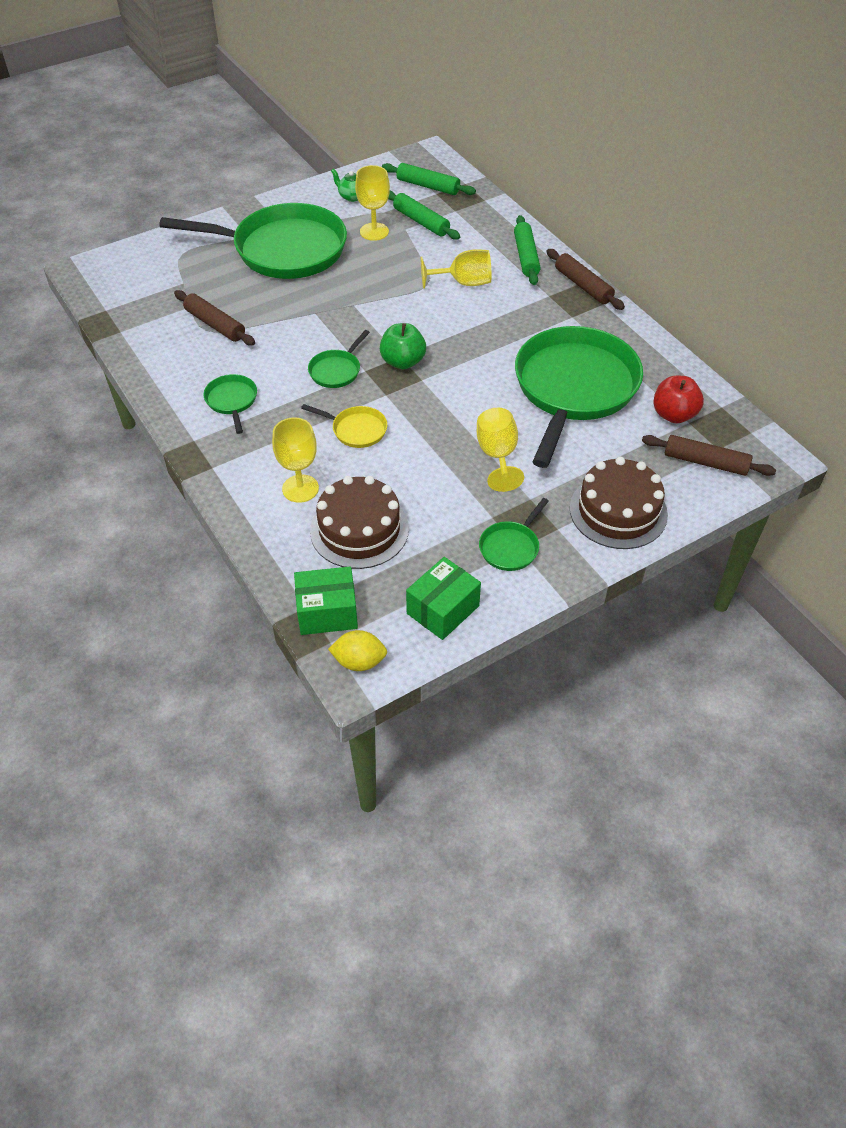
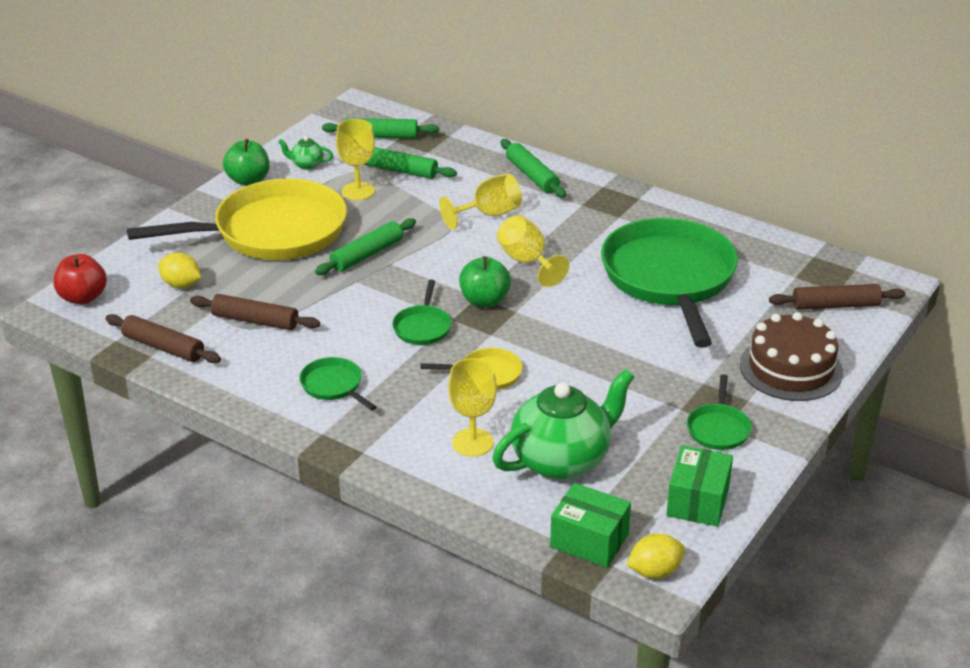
camera: 25 degrees left, 15 degrees down
(184, 276) = (181, 285): none -> yellow lemon
(283, 250) = (272, 232): green pan -> yellow pan
(297, 198) = (248, 180): none -> green apple
(327, 612) = (589, 541): green box -> green box turned 60 degrees clockwise
(340, 291) = (367, 255): none -> green rolling pin
(359, 530) = (562, 460): brown cake -> green teapot
(497, 455) = (643, 355): yellow goblet -> yellow goblet (527, 262)
(583, 286) = (608, 188): brown rolling pin -> brown rolling pin (163, 347)
(674, 415) = (777, 274): red apple -> red apple (83, 297)

